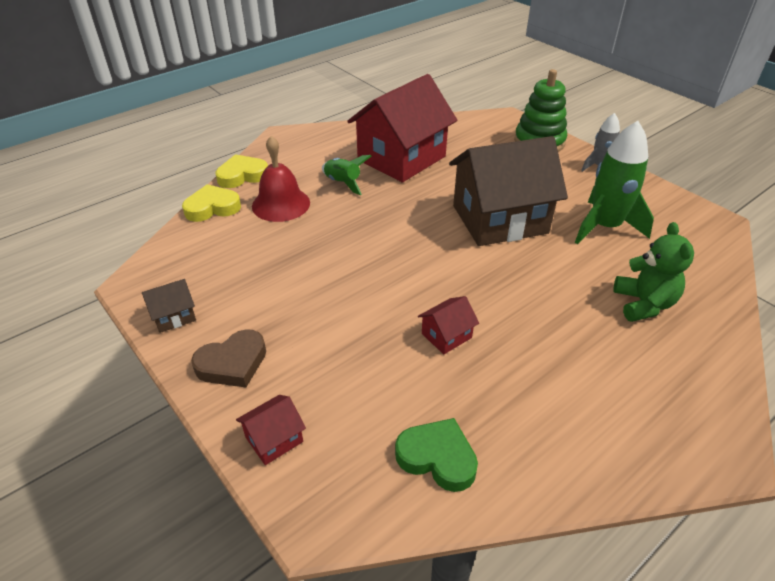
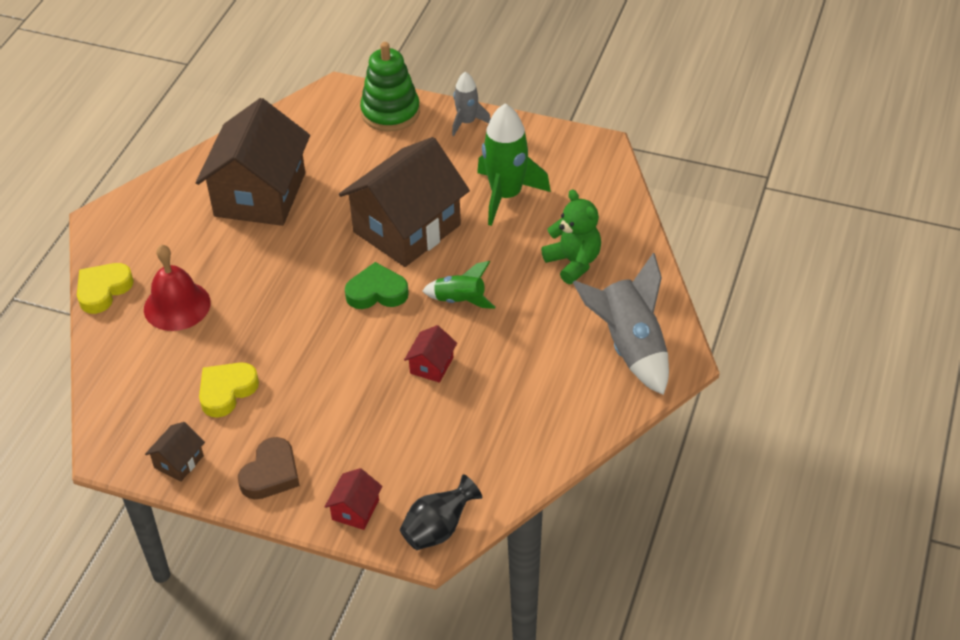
camera: 30 degrees left, 5 degrees up
(212, 208) = (107, 341): yellow heart -> yellow heart (226, 391)
(337, 509) = (438, 529): none -> black vase
(343, 183) = (221, 252): green rocket -> green rocket (460, 300)
(401, 158) = (260, 195): red house -> brown house
(437, 458) = (485, 461): green heart -> green heart (377, 292)
(670, 412) = (630, 347): none -> grey rocket

